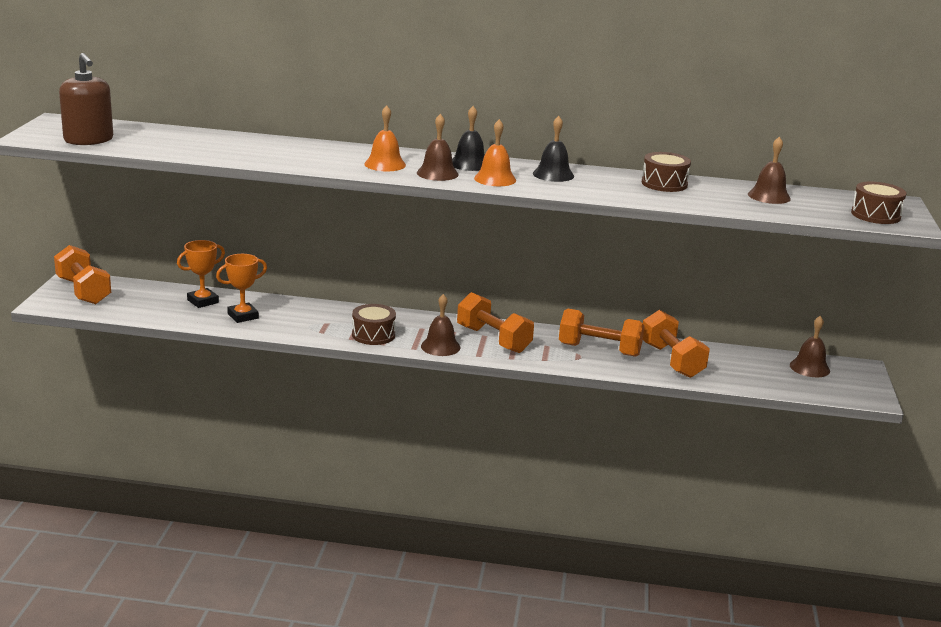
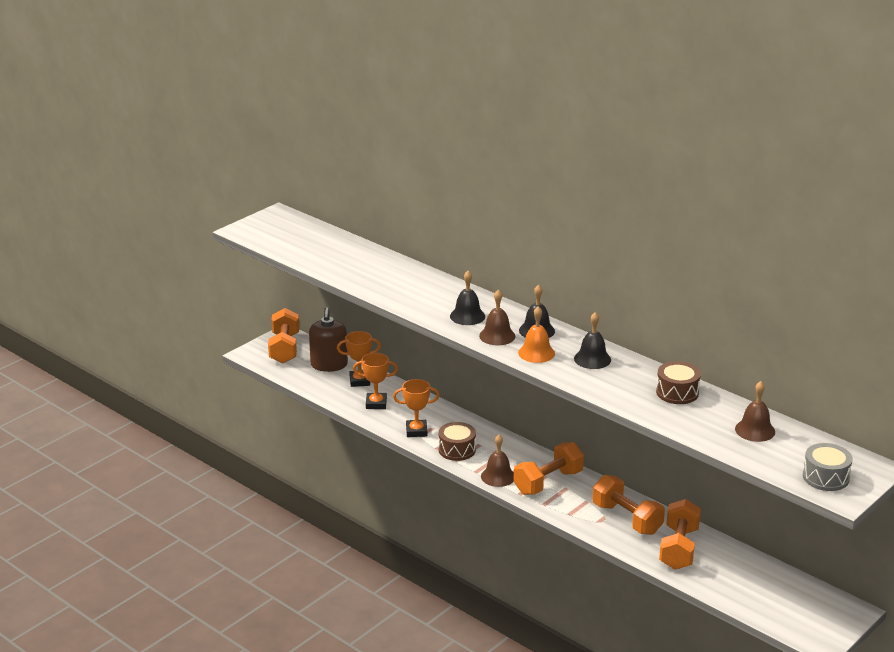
camera: 35 degrees right, 5 degrees up
(88, 140) = (279, 241): brown soap dispenser -> brown soap dispenser (329, 365)
(313, 329) = (416, 431): none -> orange trophy
(385, 164) = (467, 316): orange bell -> black bell
(493, 339) = (548, 482): orange dumbbell -> orange dumbbell turned 60 degrees clockwise
(809, 368) = (800, 595): brown bell -> none
(875, 215) = (825, 477): brown drum -> grey drum

